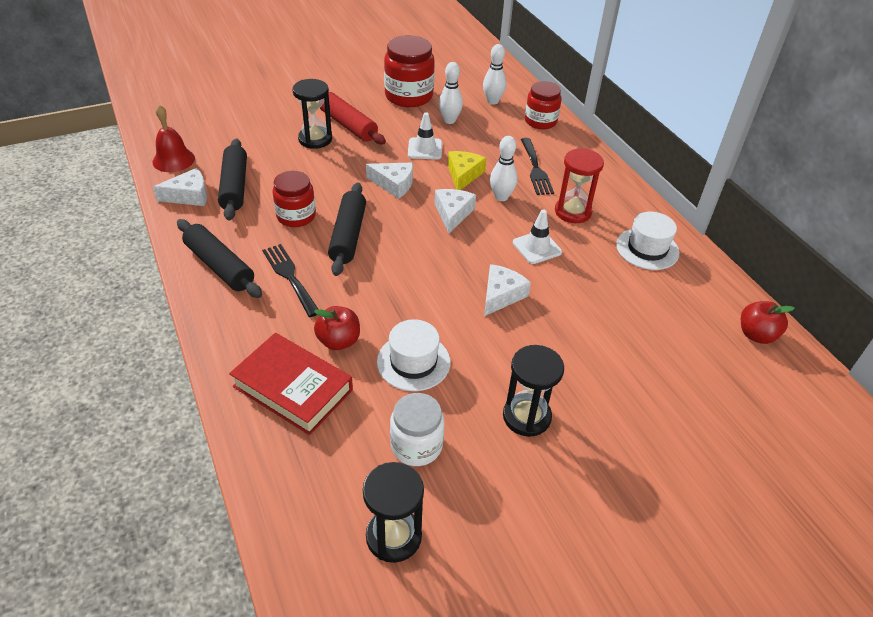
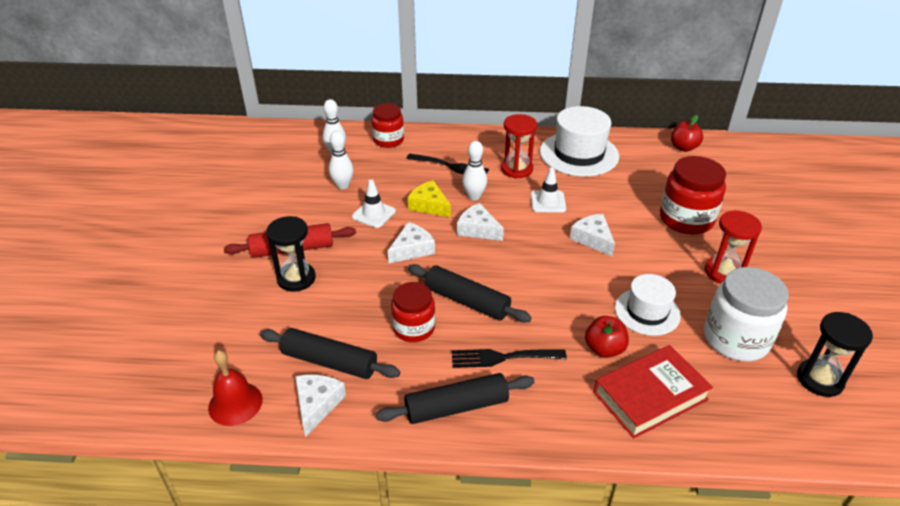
camera: 60 degrees left, 5 degrees down
(409, 96) = (280, 196): red jar -> red jar (686, 219)
(416, 445) = (736, 339): white jar -> white jar, size x1.52
(526, 416) = (723, 272): black hourglass -> red hourglass
(647, 248) = (579, 154): white hat -> white hat, size x1.59

